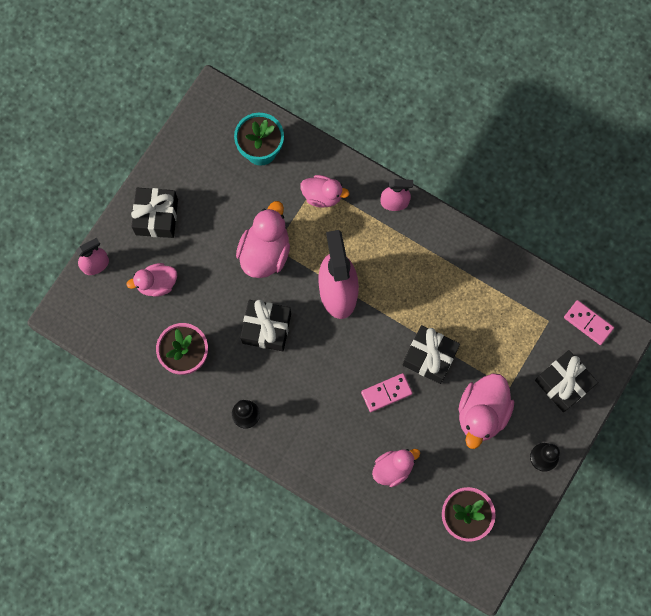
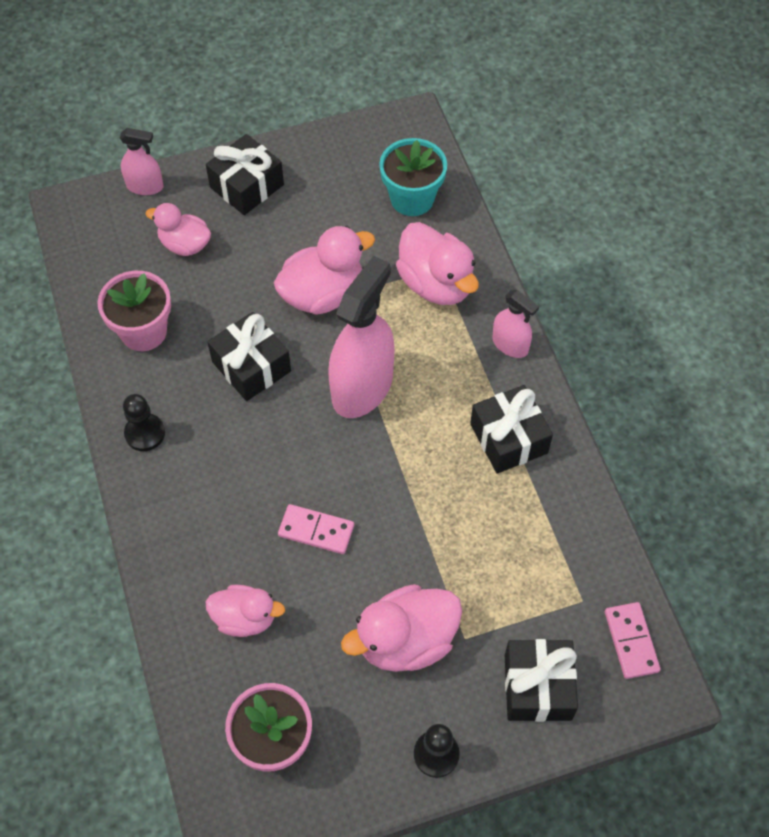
camera: 40 degrees right, 15 degrees down
(322, 196) = (436, 284): pink duck -> pink duck, size x1.56
(429, 357) = (401, 531): black gift -> black gift (508, 438)

